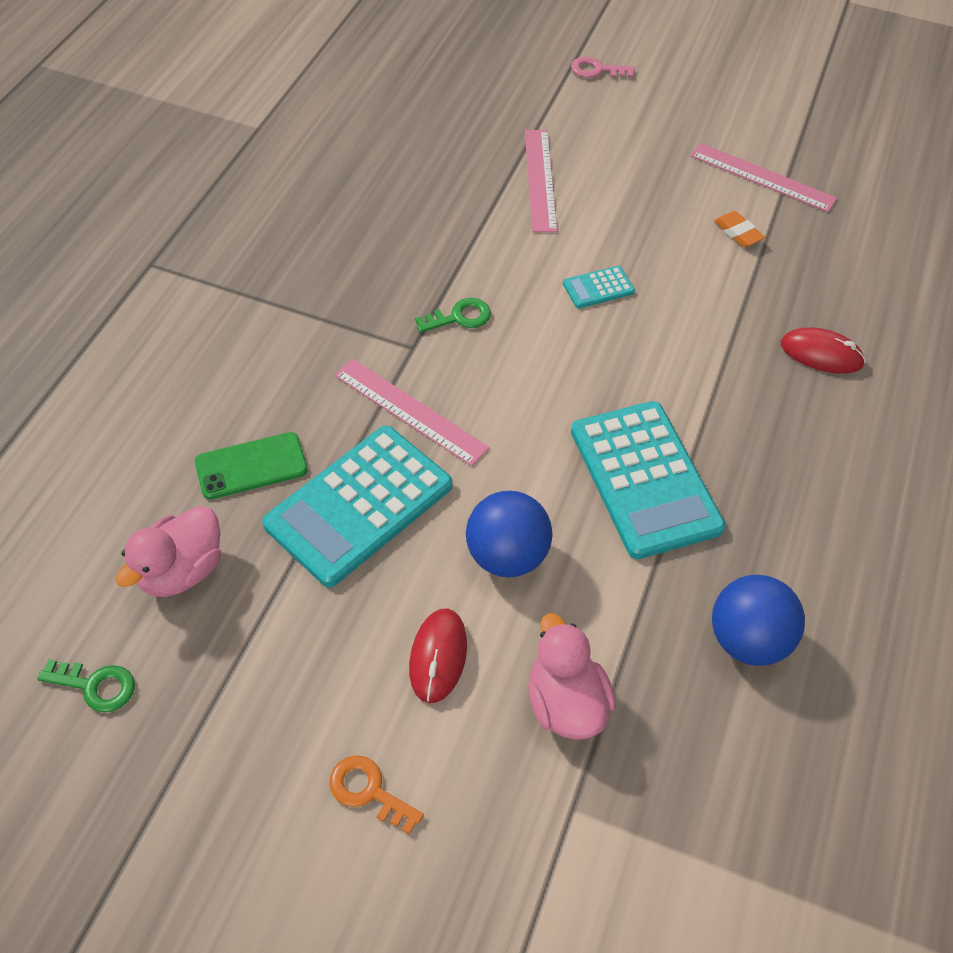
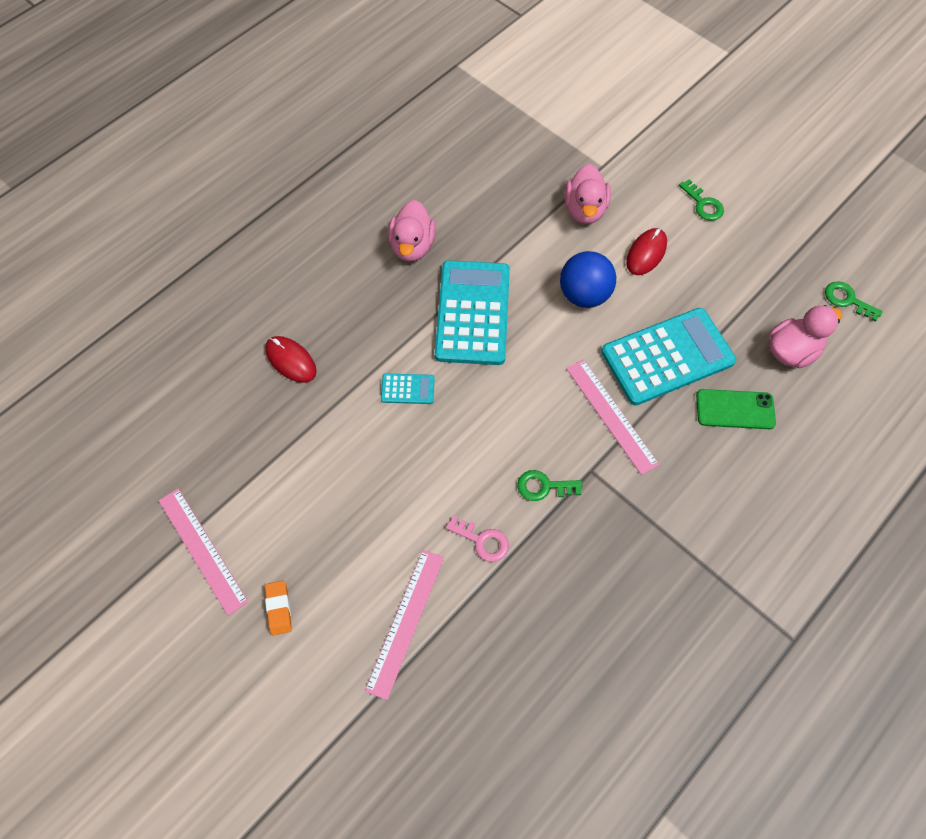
camera: 155 degrees left, 10 degrees up
(368, 791) = (703, 204): orange key -> green key
(596, 70) = (259, 776): pink key -> pink key (482, 541)
(598, 288) = (419, 477): turquoise calculator -> turquoise calculator (407, 389)
(738, 232) = (270, 493): orange eraser -> orange eraser (279, 608)
(747, 640) = (468, 207): blue ball -> none
(784, 546) = (412, 246): none -> pink duck

